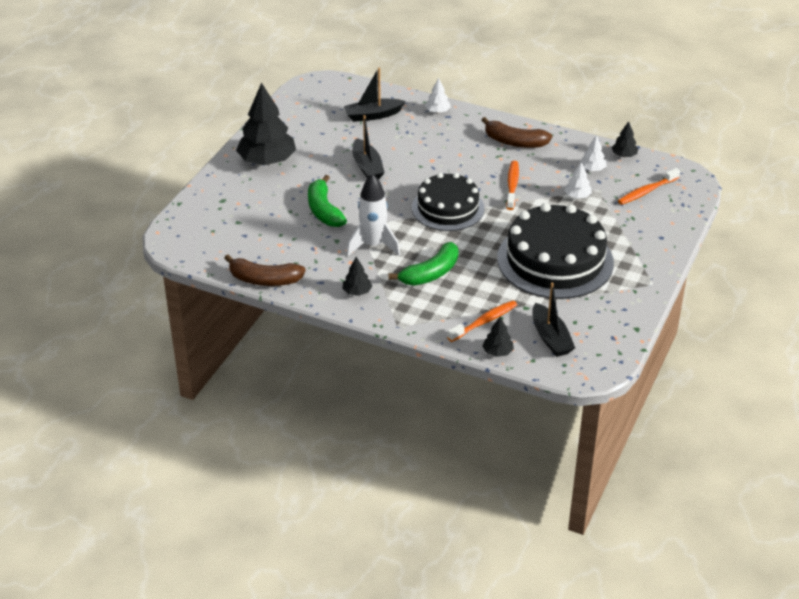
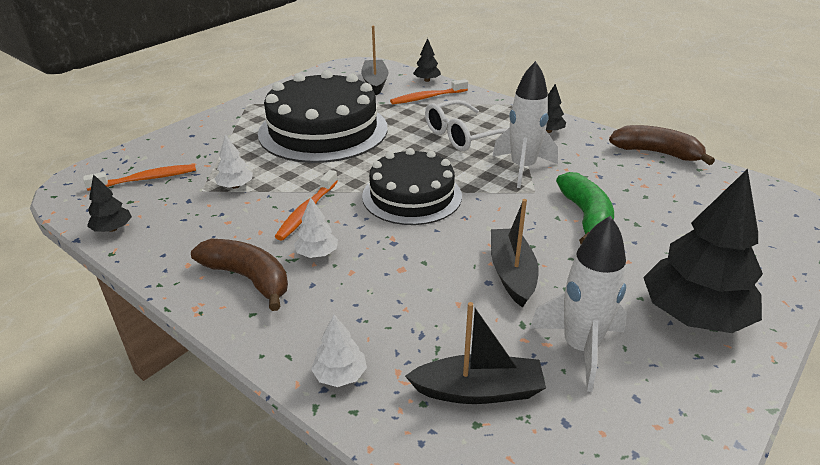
camera: 165 degrees left, 5 degrees down
(327, 137) = (580, 348): none -> white rocket
(431, 273) = (463, 136): green banana -> white glasses
(592, 169) = (178, 216): white tree -> white tree (317, 253)

